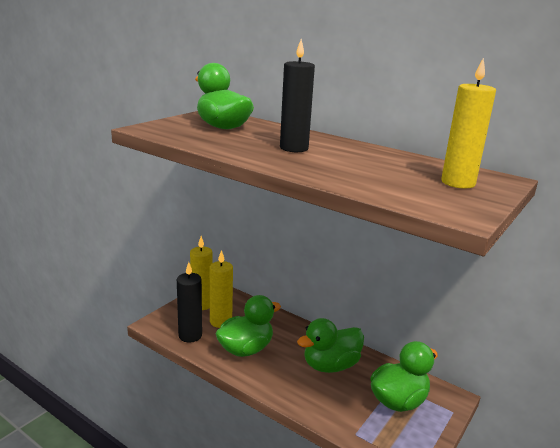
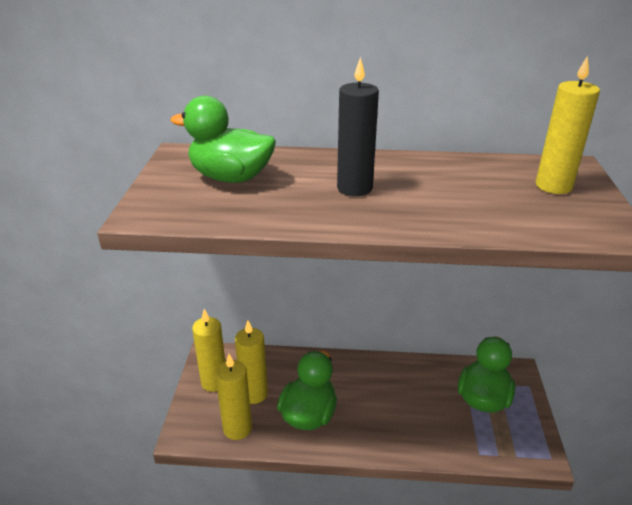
camera: 30 degrees left, 10 degrees up
(190, 335) = (237, 428): black candle -> yellow candle
(330, 365) = (400, 391): green duck -> none

